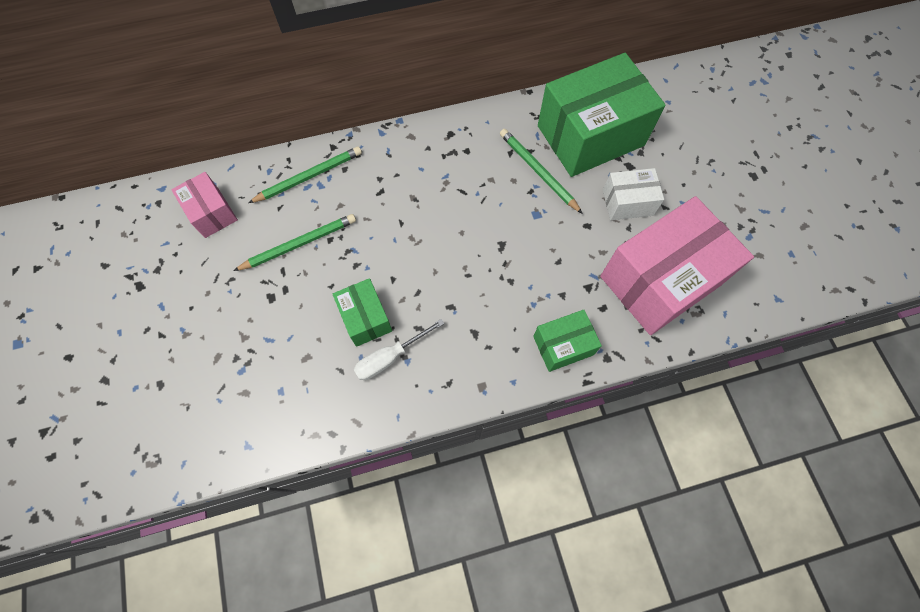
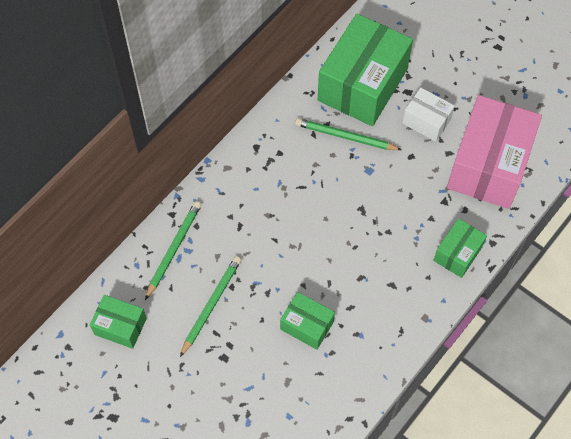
camera: 35 degrees left, 5 degrees down
(211, 213) = (120, 326): pink box -> green box
(390, 357) = (347, 340): white screwdriver -> none
(627, 202) = (426, 121): white box -> white box turned 75 degrees clockwise

